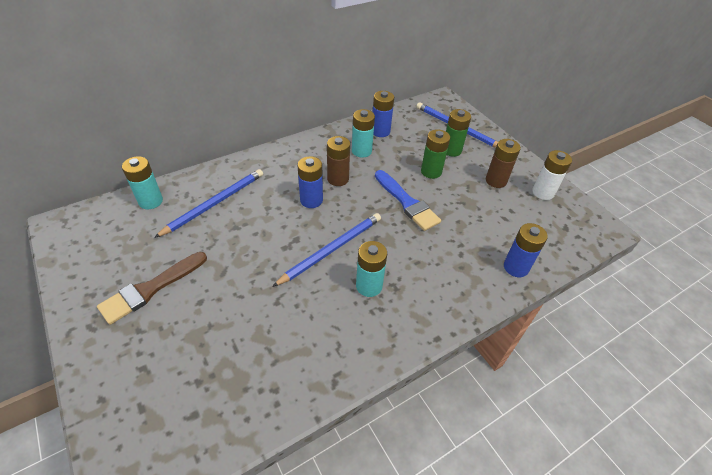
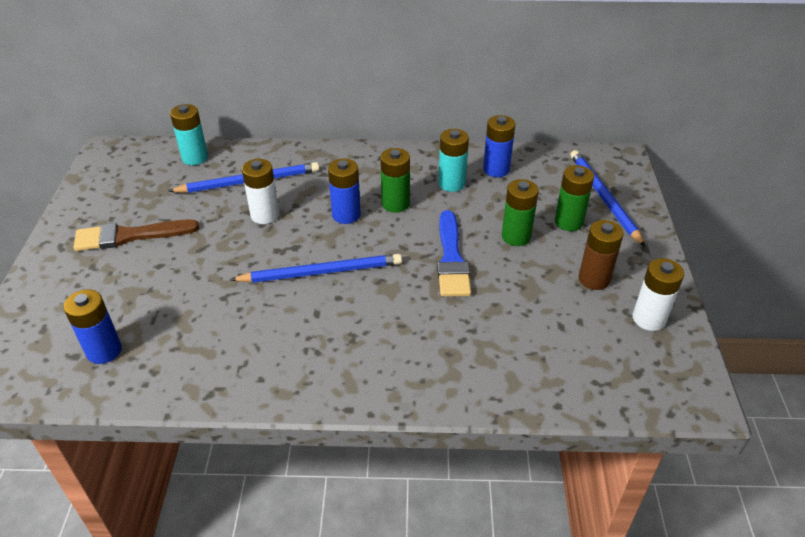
camera: 35 degrees right, 5 degrees down
(251, 224) = (265, 215): none -> white battery
(338, 179) = (395, 204): brown battery -> green battery
(369, 286) = (326, 324): turquoise battery -> none
(516, 267) = (517, 385): blue battery -> blue battery (104, 351)

